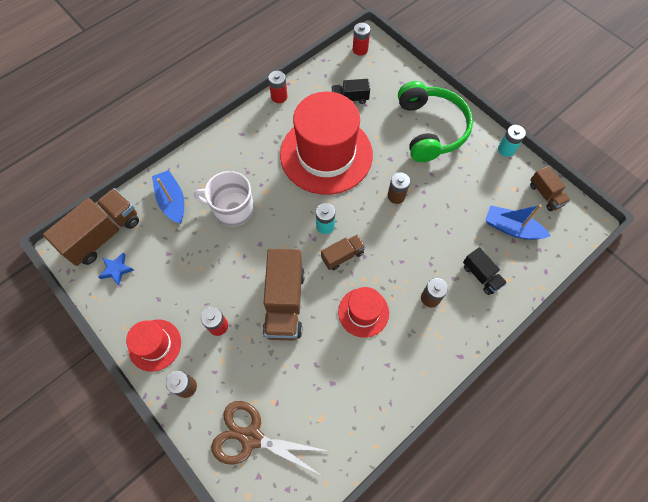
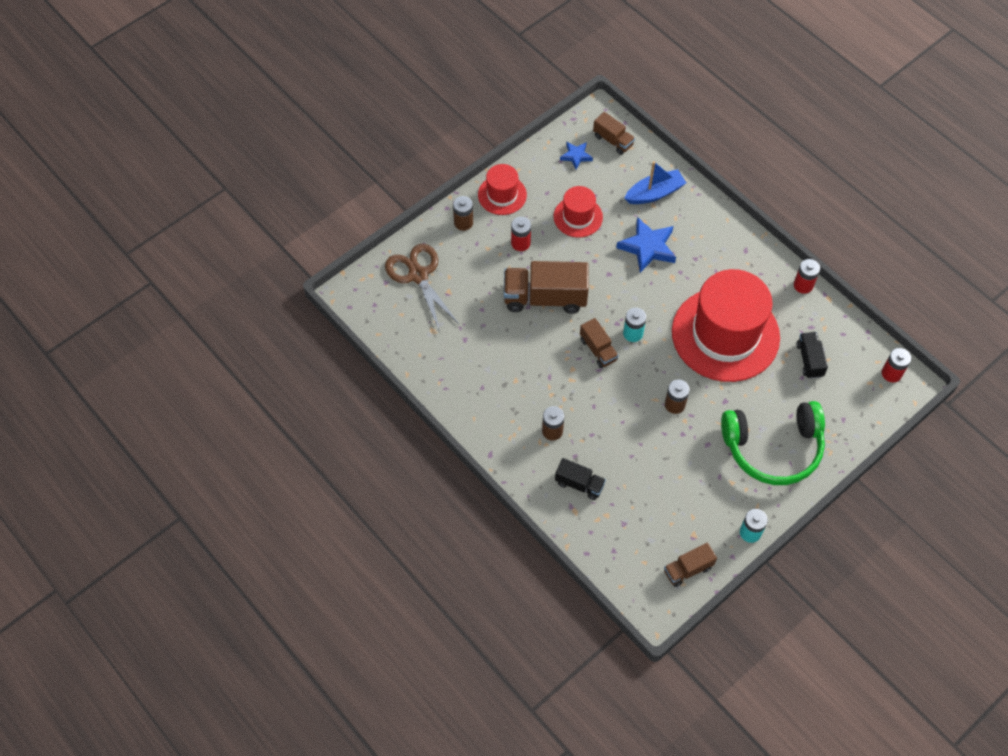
camera: 90 degrees right, 5 degrees down
(103, 234) = (613, 140): brown truck -> brown truck, size x0.54
(233, 209) = (648, 247): white mug -> blue star
(251, 437) = (418, 275): brown scissors -> brown scissors turned 45 degrees counterclockwise
(363, 312) = (536, 367): red hat -> red hat (578, 217)
(481, 275) = (579, 484): black truck -> black truck turned 120 degrees counterclockwise
(511, 228) = (639, 524): blue boat -> none

